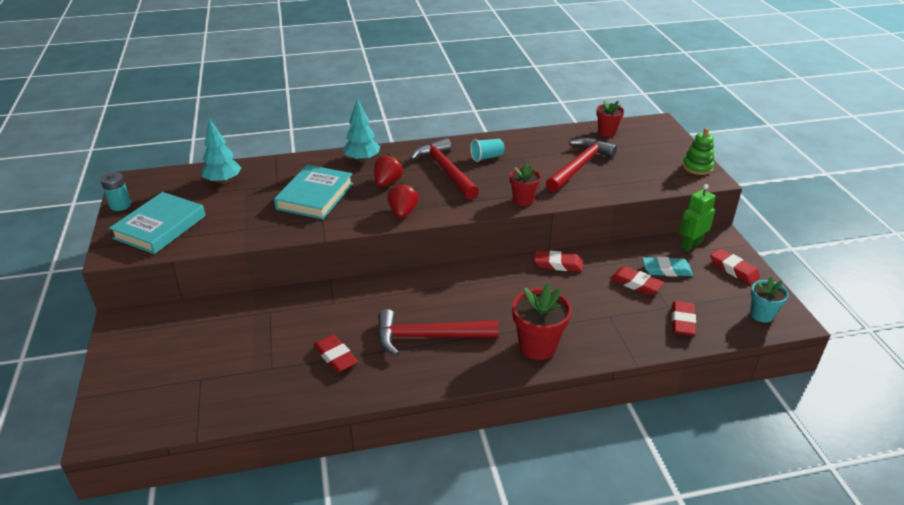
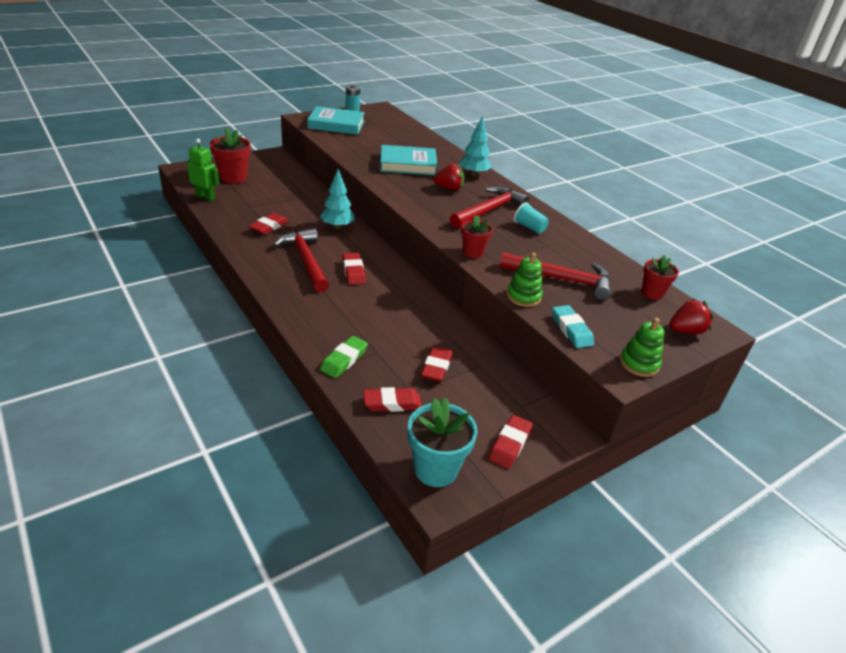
camera: 65 degrees right, 0 degrees up
(223, 181) = (402, 133): turquoise tree -> turquoise tree (337, 227)
(403, 212) = (411, 200): red strawberry -> red strawberry (686, 330)
(538, 346) = (316, 314): red flower pot -> red flower pot (233, 177)
(558, 264) = (437, 315): red eraser -> red eraser (353, 271)
(602, 192) = (523, 296): none -> green stacking toy
(618, 340) = (344, 360): none -> green eraser
(666, 270) = (474, 388): turquoise eraser -> turquoise eraser (571, 330)
(690, 245) = (533, 406): green robot -> green robot (205, 197)
(761, 314) = (436, 469): turquoise flower pot -> turquoise flower pot, size x1.59

